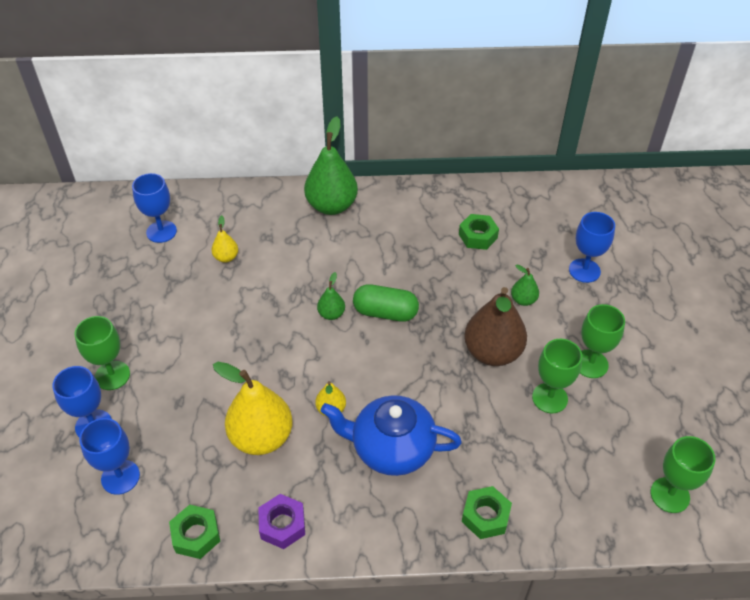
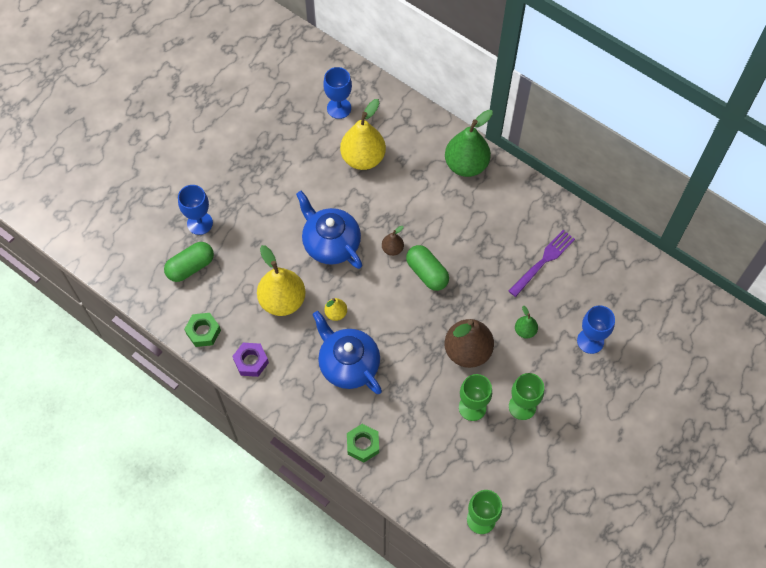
camera: 40 degrees right, 15 degrees up
(112, 375) = (232, 197): green goblet -> none
(120, 477) = (191, 267): blue goblet -> green capsule
(226, 257) = (363, 158): yellow pear -> yellow pear, size x2.10
(263, 349) = (331, 243): none -> blue teapot
(331, 314) = (392, 249): green pear -> brown pear
(478, 236) = (543, 261): green nut -> purple fork

